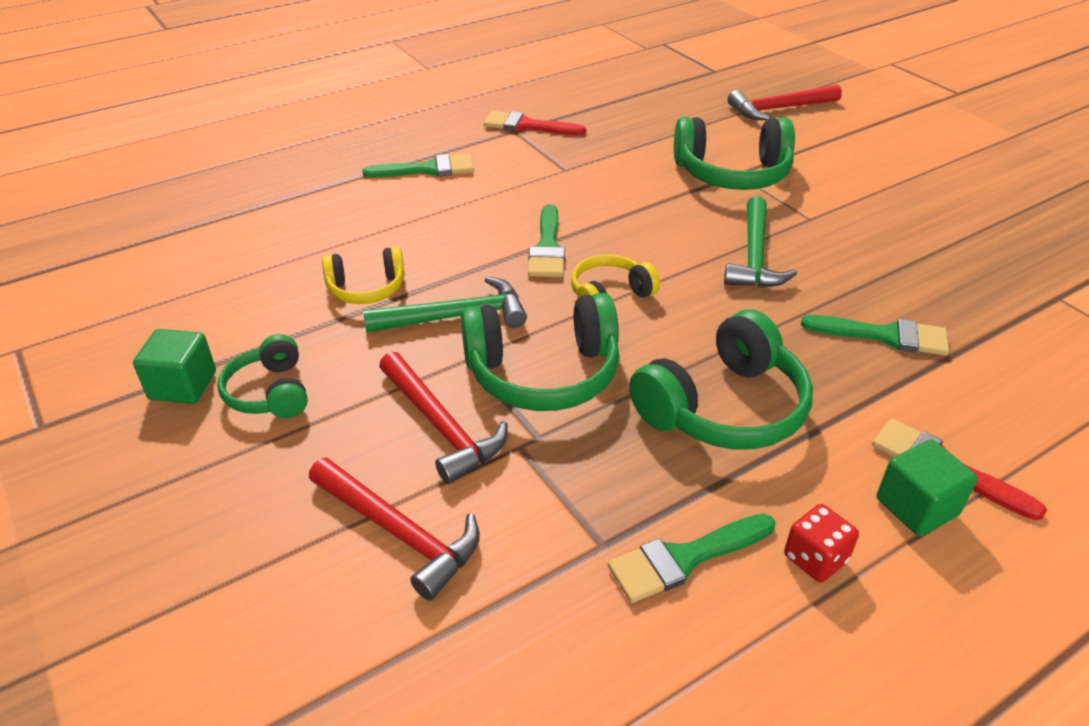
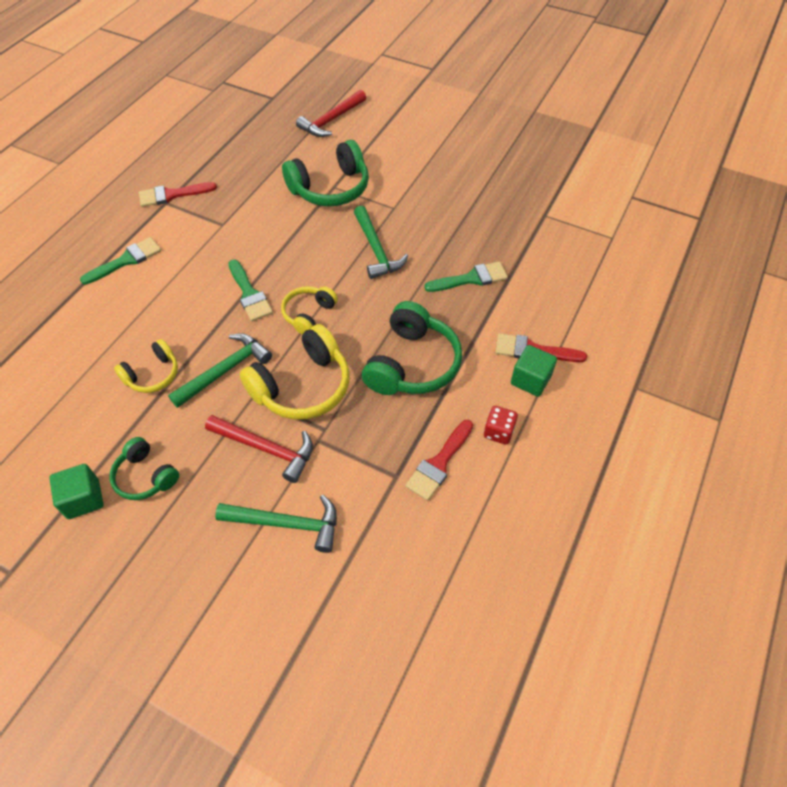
camera: 30 degrees left, 15 degrees up
(399, 533) = (287, 524): red hammer -> green hammer
(543, 372) = (302, 386): green headphones -> yellow headphones
(684, 559) = (439, 463): green brush -> red brush

